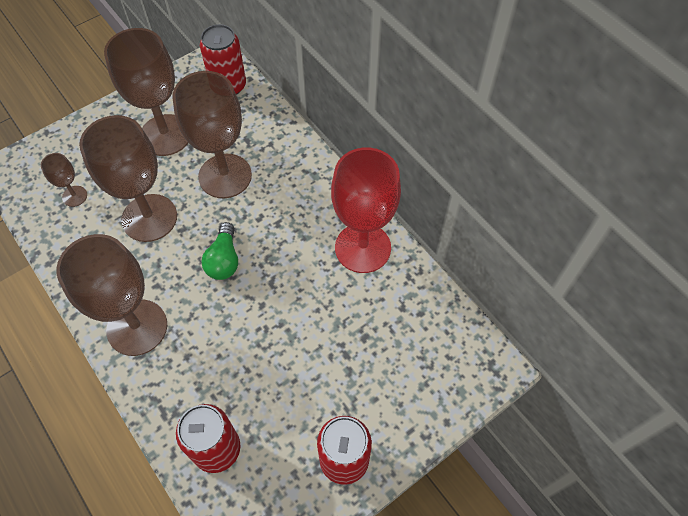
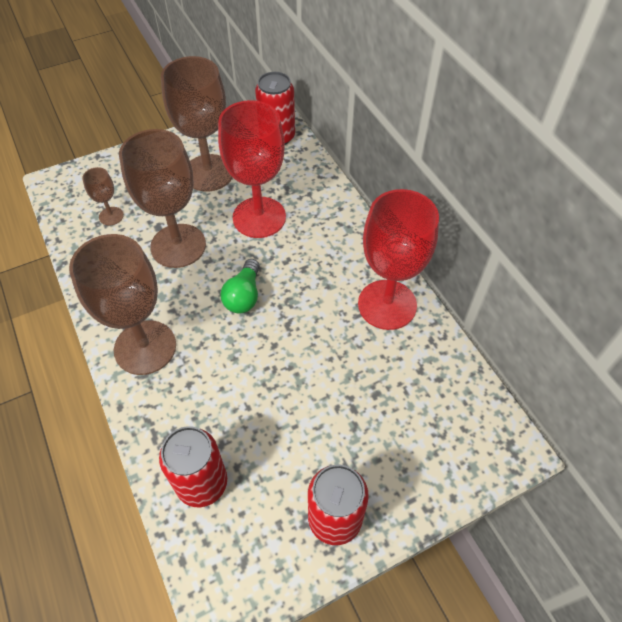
camera: 10 degrees right, 5 degrees down
(225, 176) = (259, 217): brown goblet -> red goblet

